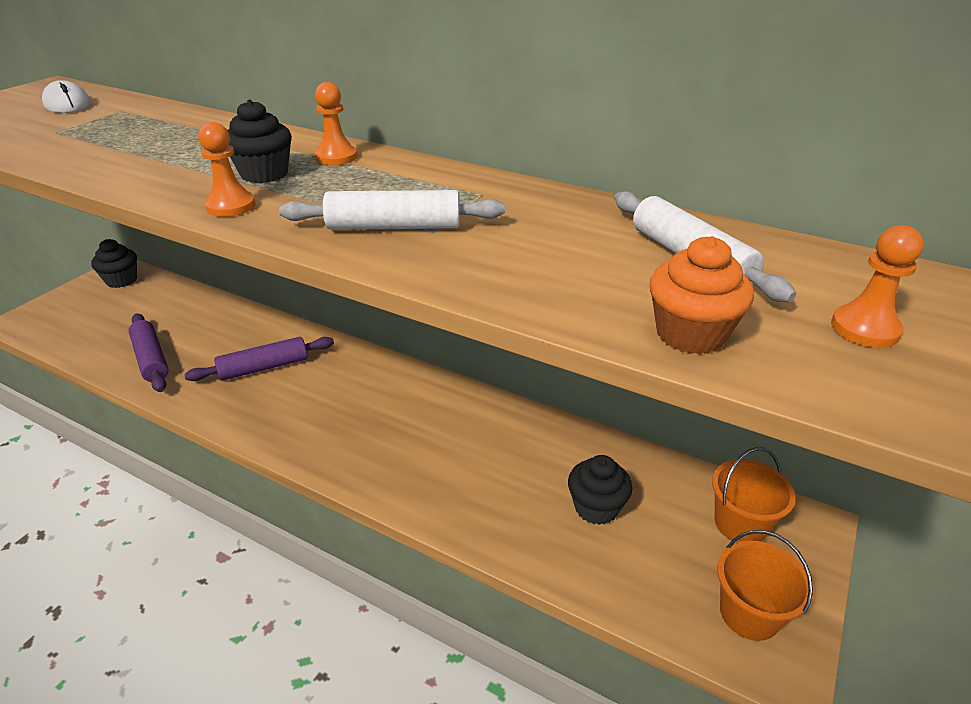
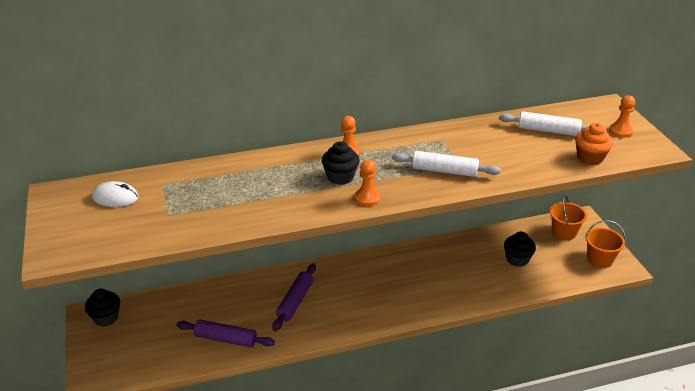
camera: 45 degrees left, 0 degrees up
(394, 227) = (444, 171): white rolling pin -> white rolling pin turned 60 degrees clockwise

